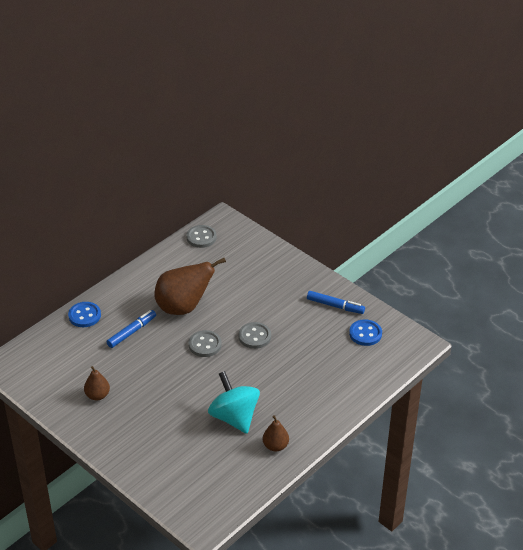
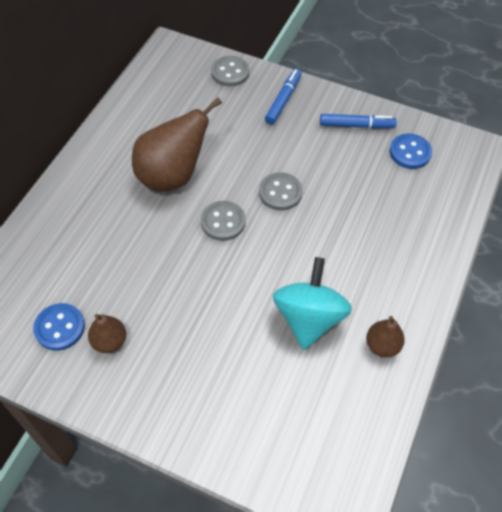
camera: 20 degrees left, 15 degrees up
(84, 315) = (45, 223): blue button -> blue button (59, 328)
(131, 332) = (119, 230): blue marker -> blue marker (283, 100)
(201, 237) = (154, 77): grey button -> grey button (230, 72)
(234, 417) = (309, 318): turquoise spinning top -> turquoise spinning top turned 60 degrees clockwise

